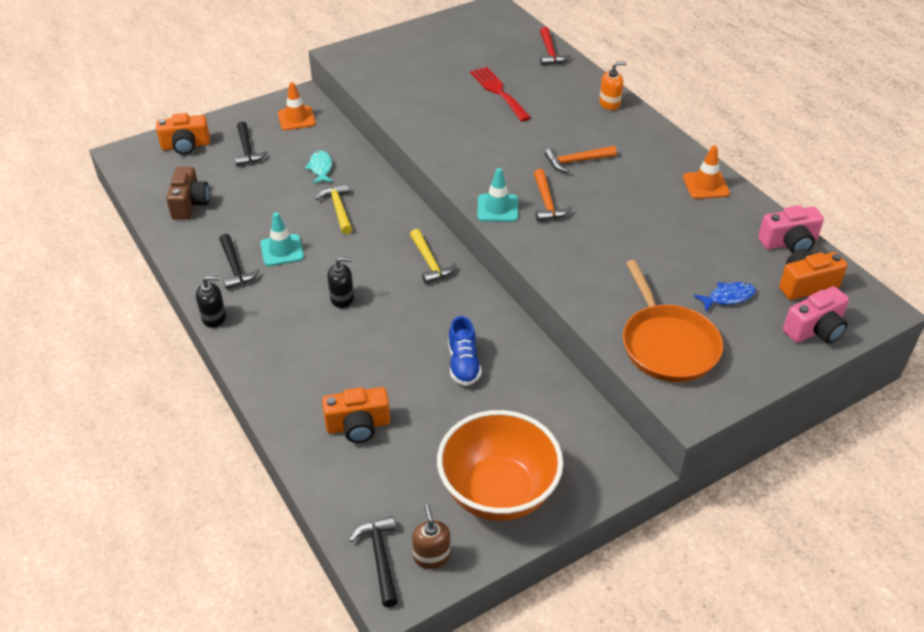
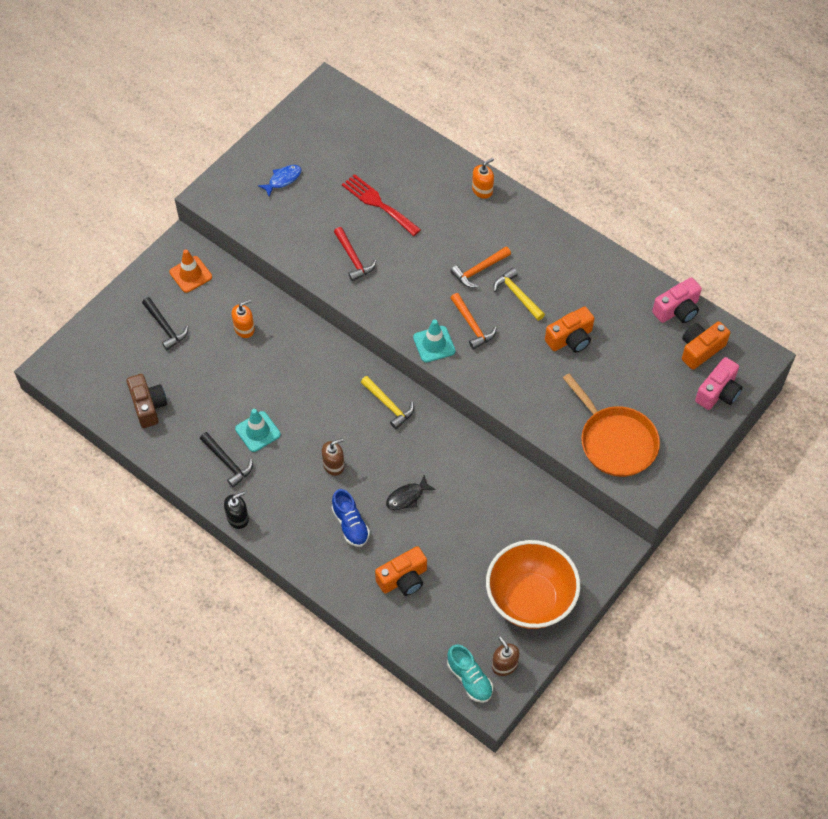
camera: 20 degrees left, 15 degrees up
(186, 146) = (104, 339): orange camera -> orange camera (570, 339)
(321, 168) = (244, 329): turquoise fish -> orange soap dispenser
(338, 209) = (284, 371): yellow hammer -> yellow hammer (517, 295)
(342, 298) = (333, 465): black soap dispenser -> brown soap dispenser
(380, 558) = (469, 679): black hammer -> turquoise shoe
(405, 348) = (407, 497): none -> black fish
(463, 364) = (459, 497): blue shoe -> blue shoe (350, 524)
(550, 52) = (404, 137): red hammer -> red hammer (353, 259)
(706, 185) = (594, 266): orange traffic cone -> none
(728, 297) = (646, 381): blue fish -> blue fish (283, 180)

